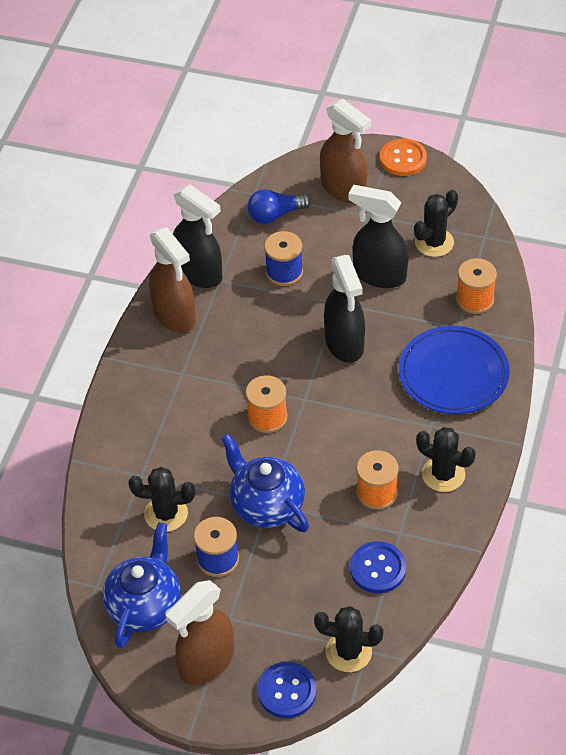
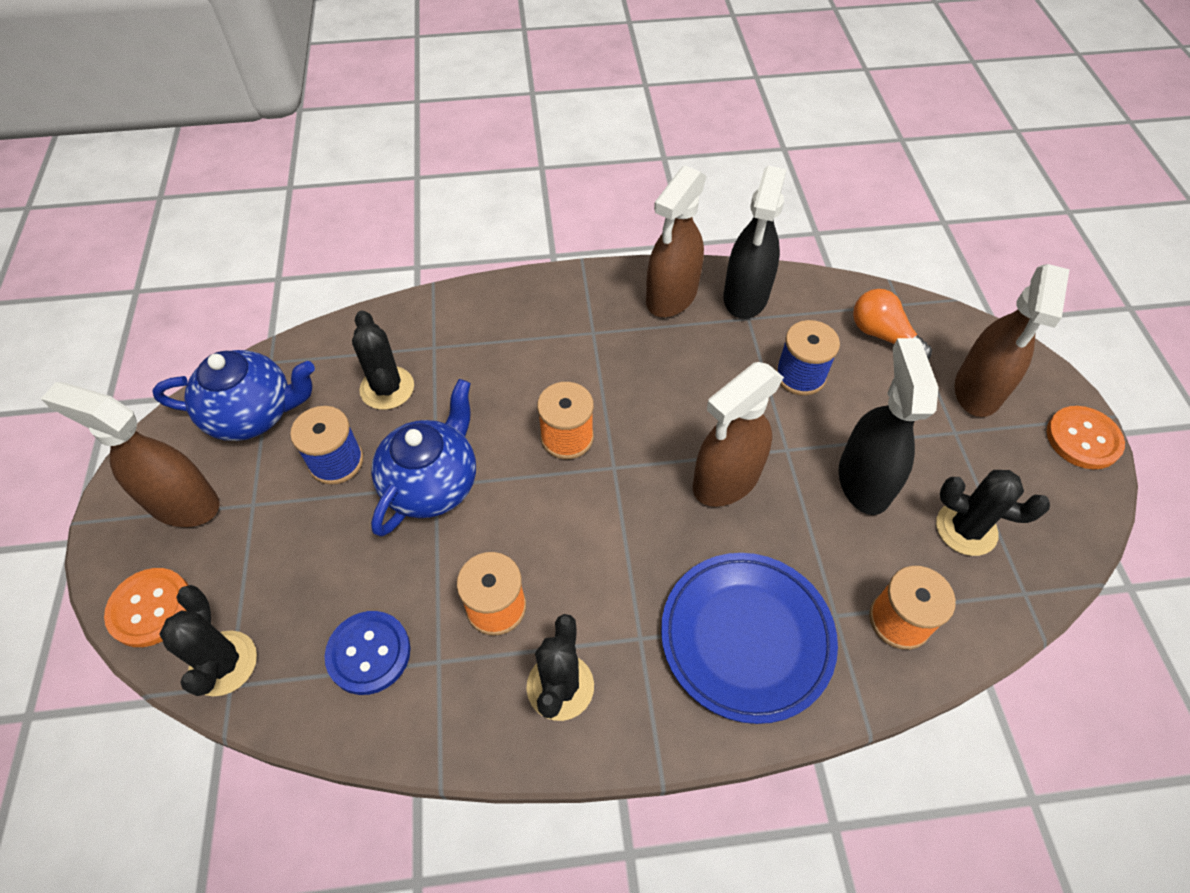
camera: 65 degrees right, 5 degrees up
(275, 215) = (882, 335): blue light bulb -> orange light bulb
(287, 691) = (151, 608): blue button -> orange button
(344, 343) = (725, 481): black spray bottle -> brown spray bottle

